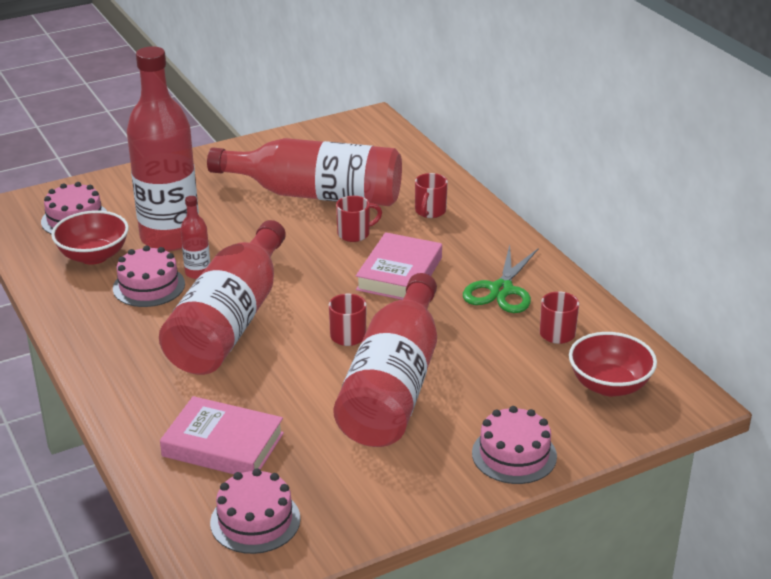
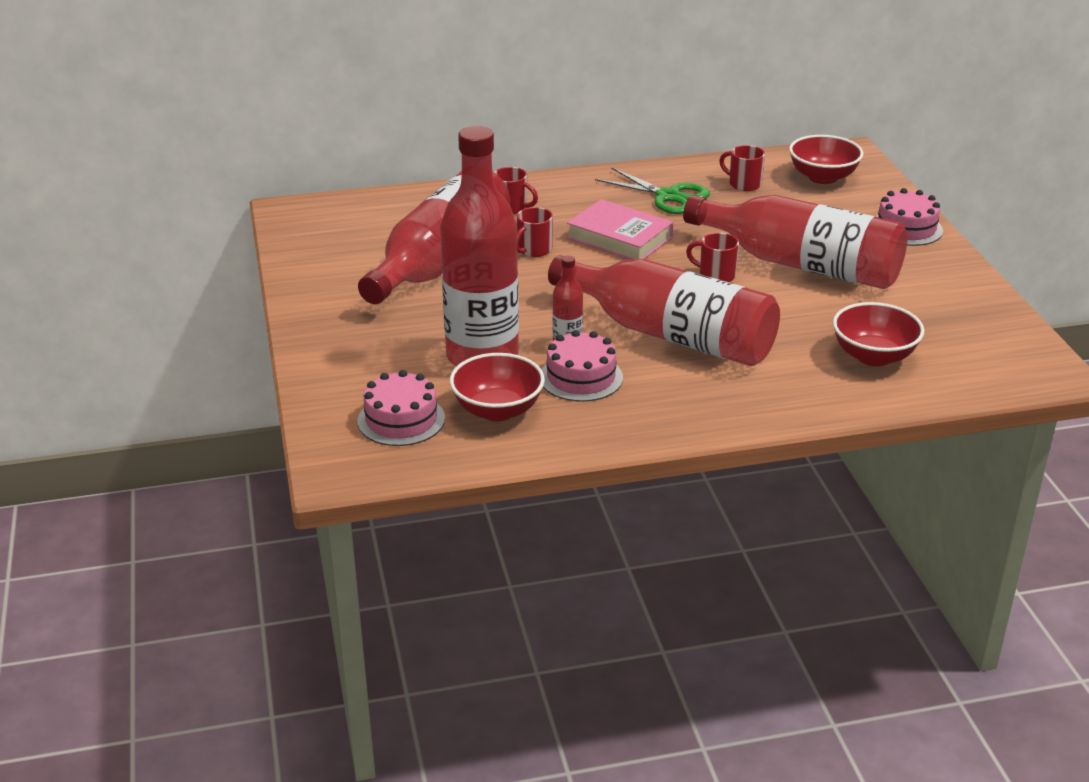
camera: 75 degrees left, 0 degrees up
(223, 444) = (873, 356): pink book -> red bowl
(255, 520) = (982, 350): pink cake -> none
(355, 234) = (533, 250): red mug -> red mug turned 135 degrees counterclockwise

